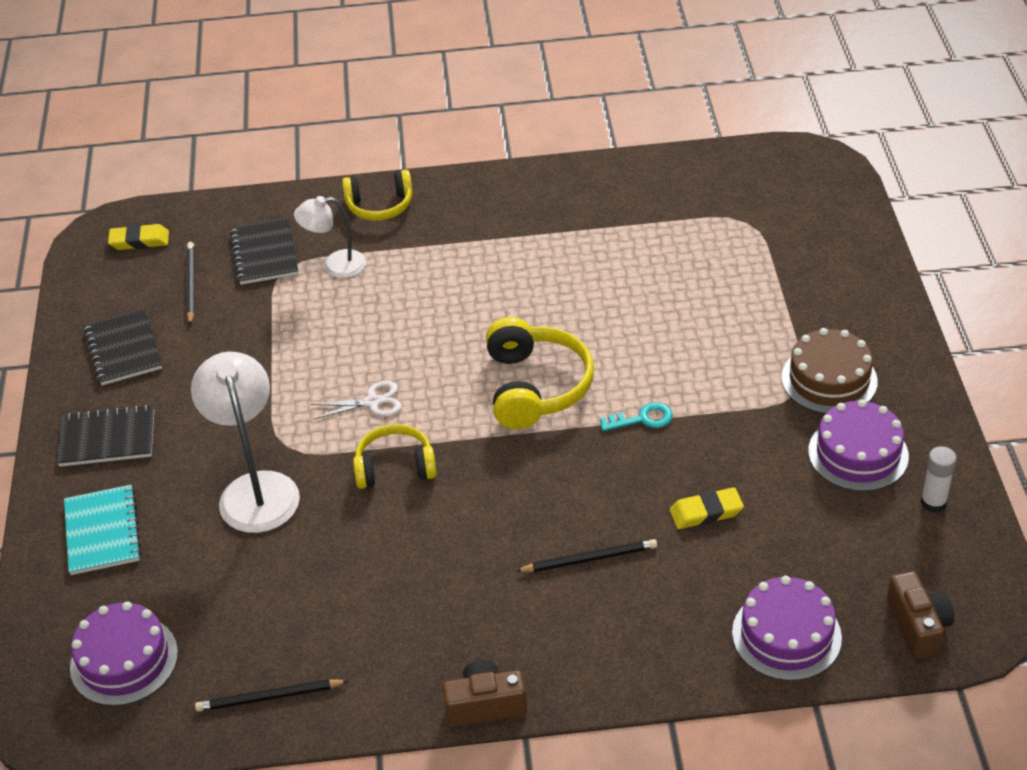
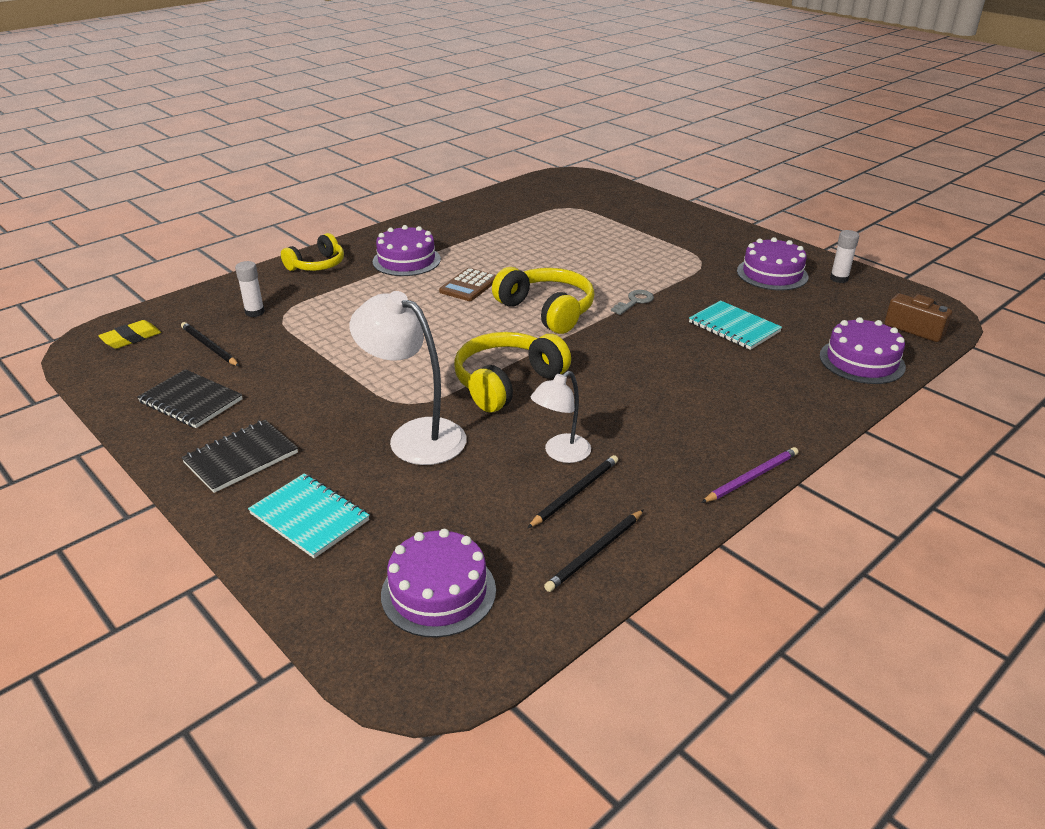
camera: 40 degrees left, 10 degrees down
(265, 253) = (255, 312): black notebook -> white glue stick
(335, 265) = (321, 301): white lamp -> white lamp (561, 453)
(373, 402) = (444, 357): white scissors -> none
(395, 467) = (507, 383): yellow headphones -> yellow headphones, size x1.52
(472, 238) = (406, 260): none -> purple cake
(485, 705) = (752, 477): brown camera -> purple pencil
(496, 309) = (469, 286): none -> brown calculator
(590, 559) = (702, 375): black pencil -> black pencil (575, 493)
(642, 419) = (635, 302): turquoise key -> grey key
(706, 512) = (734, 327): yellow eraser -> turquoise notebook
(829, 379) = (710, 251): brown cake -> none

